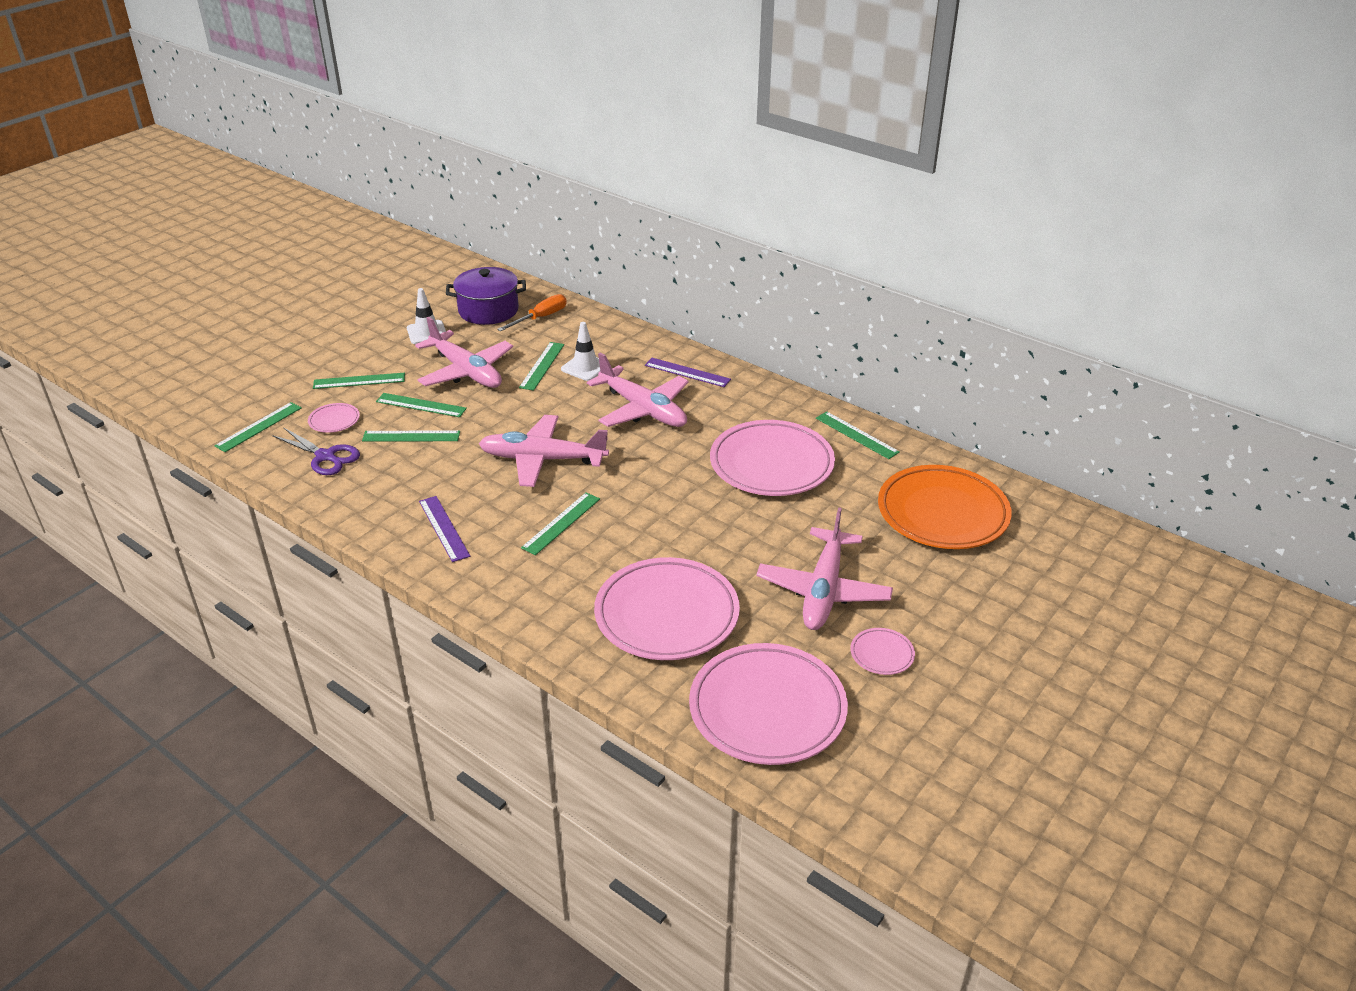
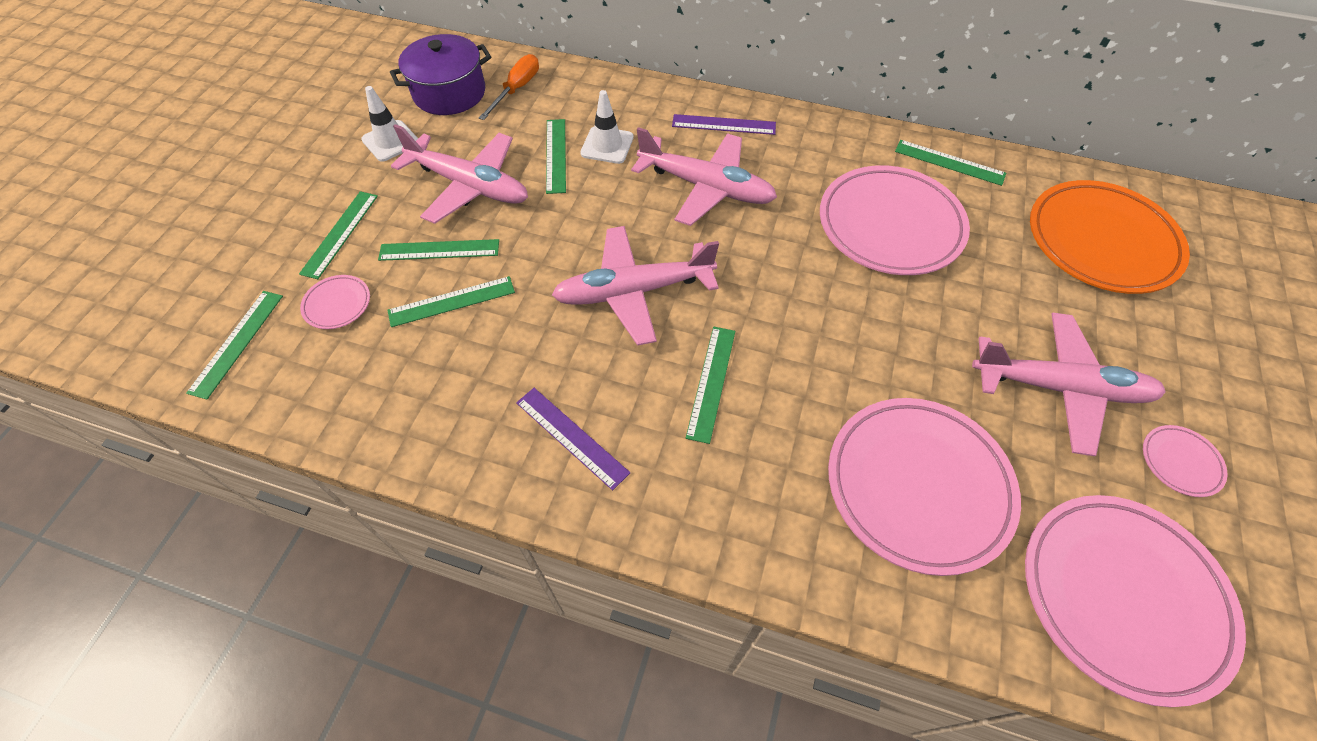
camera: 20 degrees left, 20 degrees up
(326, 456) = (354, 366): purple scissors -> none
(359, 381) = (340, 234): green ruler -> green ruler turned 45 degrees counterclockwise
(823, 590) = (1059, 388): pink plane -> pink plane turned 75 degrees counterclockwise

